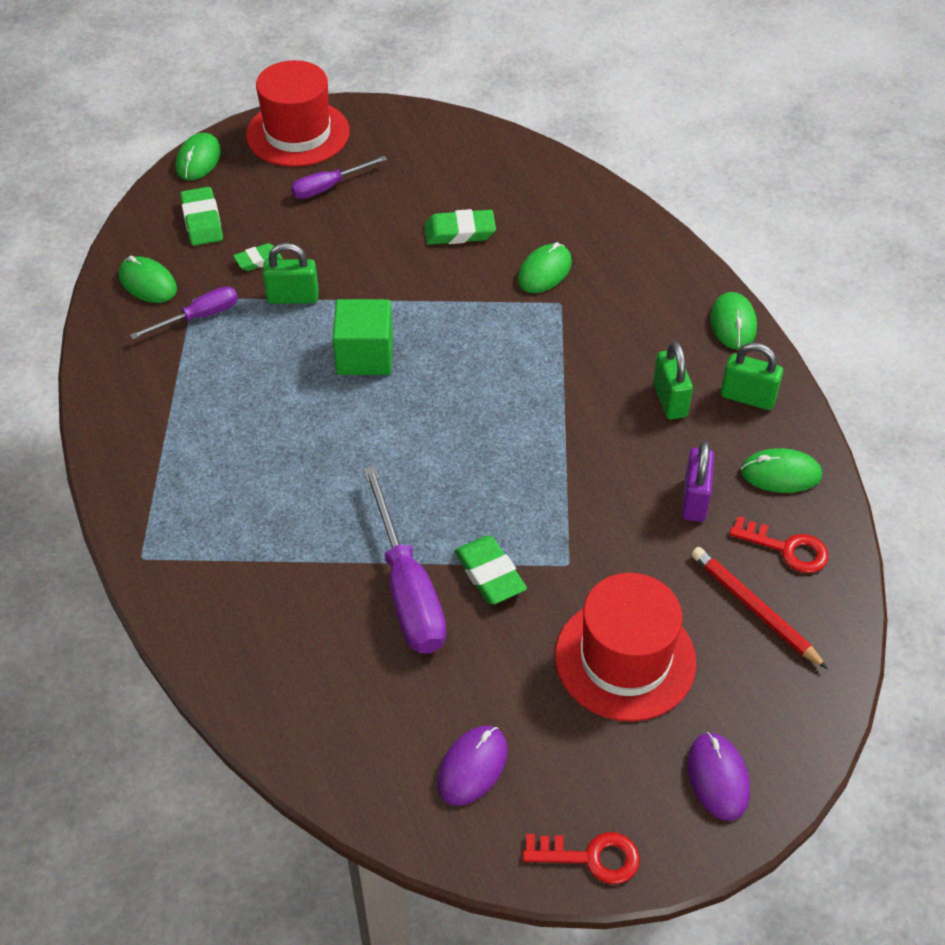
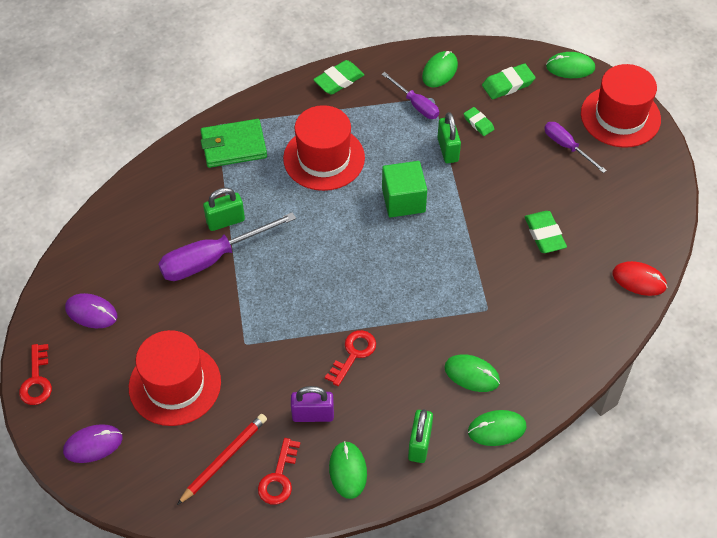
camera: 80 degrees right, 5 degrees up
(195, 540) = (234, 146): none -> green wallet
(259, 432) = (324, 158): none -> red hat
(490, 574) = (230, 300): green eraser -> green eraser (339, 80)
(544, 271) = (518, 295): green mouse -> green mouse (472, 374)
(546, 167) = (639, 280): none -> red mouse
(606, 444) = (353, 354): none -> red key
(669, 400) = (405, 391): green padlock -> green padlock (225, 221)

